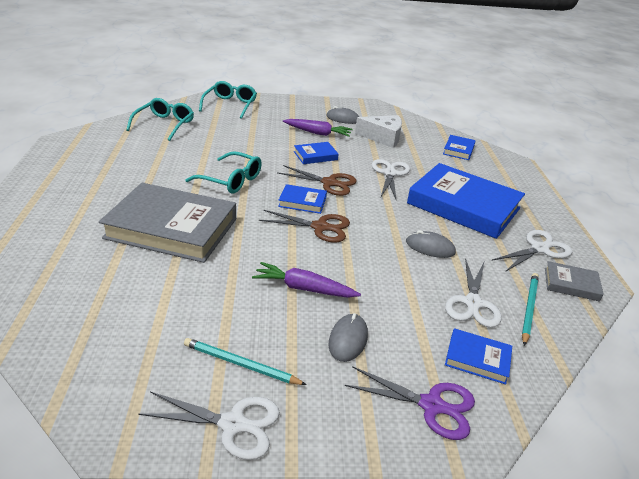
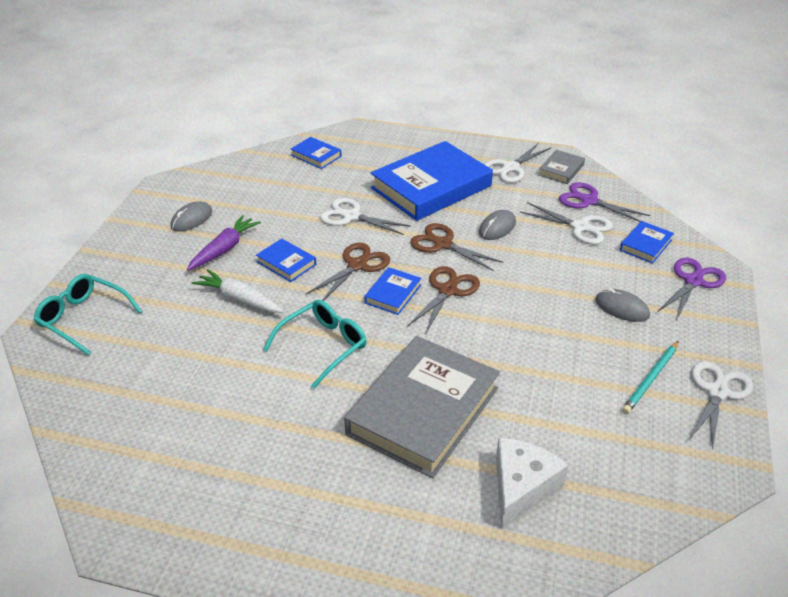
camera: 70 degrees left, 5 degrees up
(165, 124) = (117, 400): turquoise glasses -> none
(268, 145) = (239, 299): none -> white carrot
(304, 288) = (550, 321): purple carrot -> none
(315, 156) = (286, 263): blue book -> blue book turned 45 degrees counterclockwise
(383, 138) = (262, 200): white cheese -> white cheese (521, 487)
(383, 219) = (442, 244): none -> brown scissors
(529, 308) = (589, 201): turquoise pencil -> purple scissors
(539, 249) = (510, 168): white scissors -> white scissors turned 120 degrees counterclockwise

